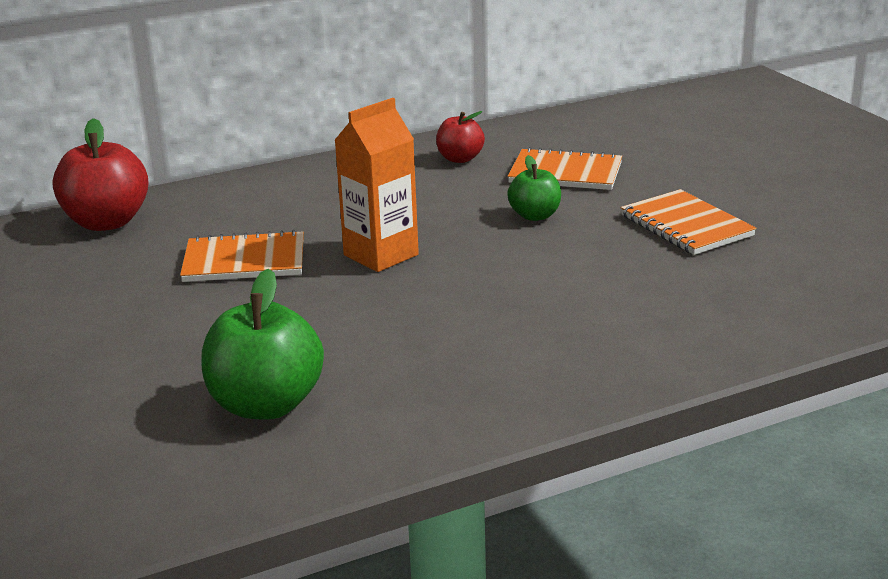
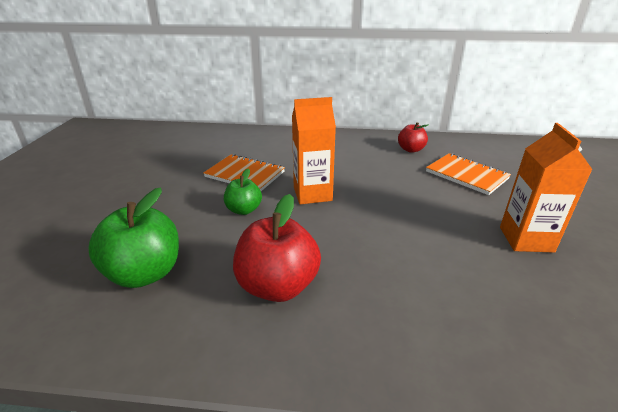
camera: 30 degrees right, 5 degrees up
(107, 222) = (215, 136): red apple -> red apple (278, 286)
(535, 216) = (424, 197): green apple -> green apple (244, 210)
(686, 226) = (526, 239): orange notebook -> orange carton

